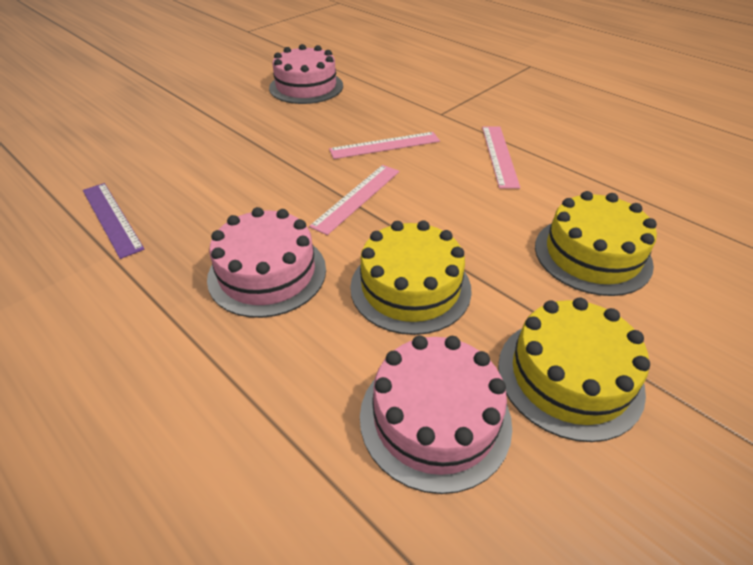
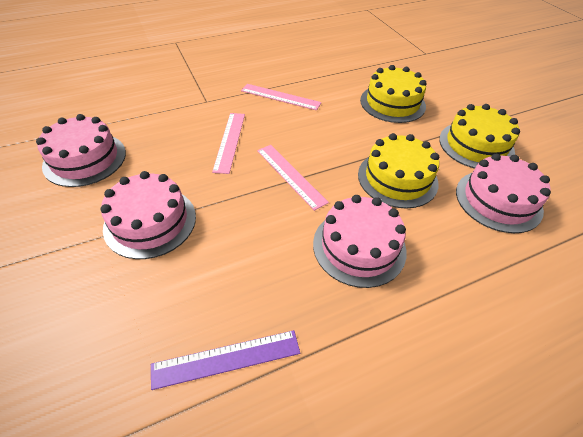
camera: 70 degrees left, 5 degrees up
(247, 138) = (150, 222): none -> pink cake

